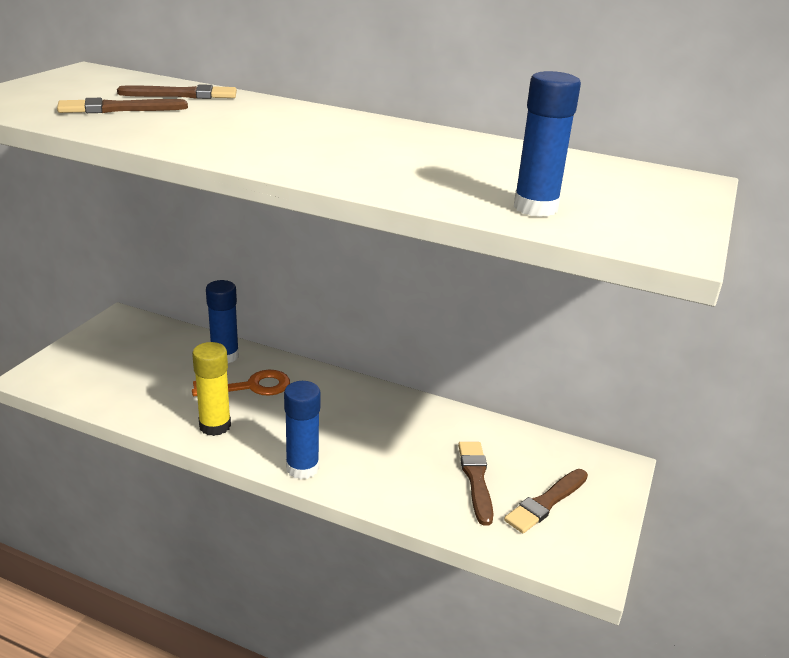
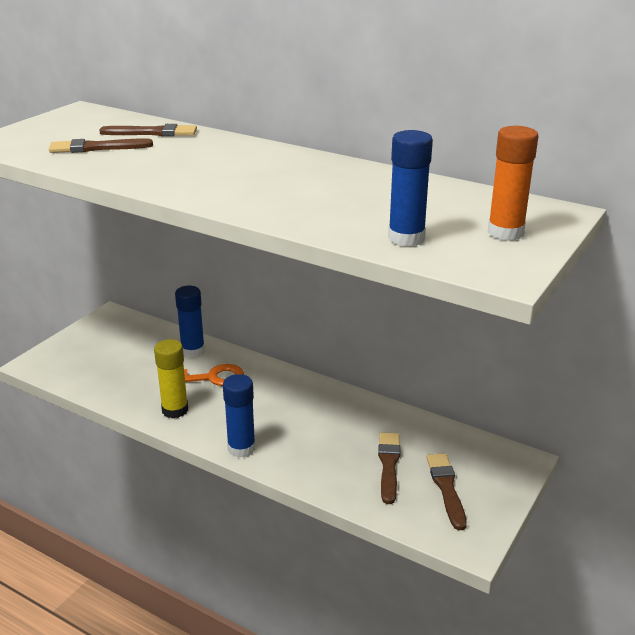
camera: 10 degrees right, 0 degrees up
(546, 502) = (446, 488): brown brush -> brown brush turned 120 degrees clockwise
(645, 201) = (505, 232): none -> orange glue stick

